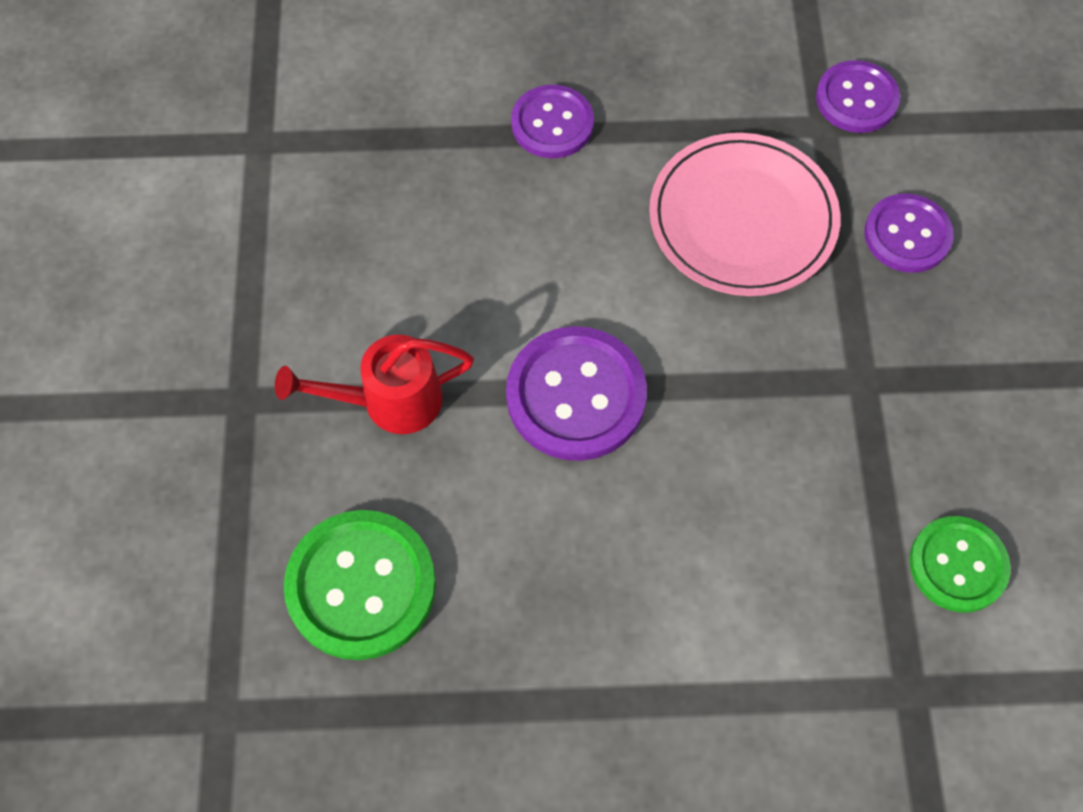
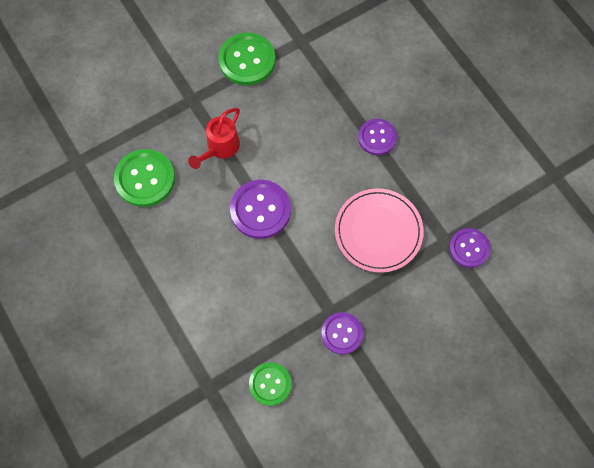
camera: 60 degrees right, 5 degrees up
(230, 254) = (247, 60): none -> green button
(390, 401) = (220, 148): red watering can -> red watering can turned 105 degrees counterclockwise
(907, 235) = (411, 299): purple button -> purple button (342, 333)

